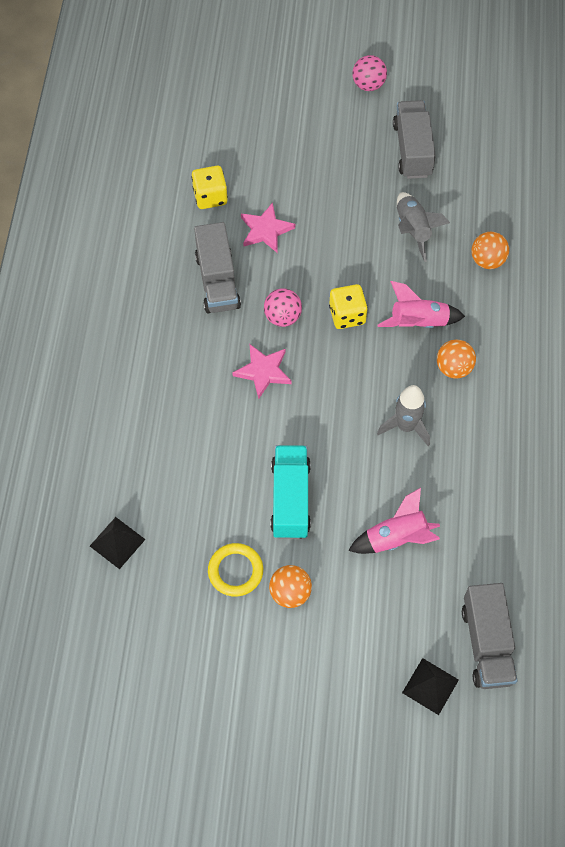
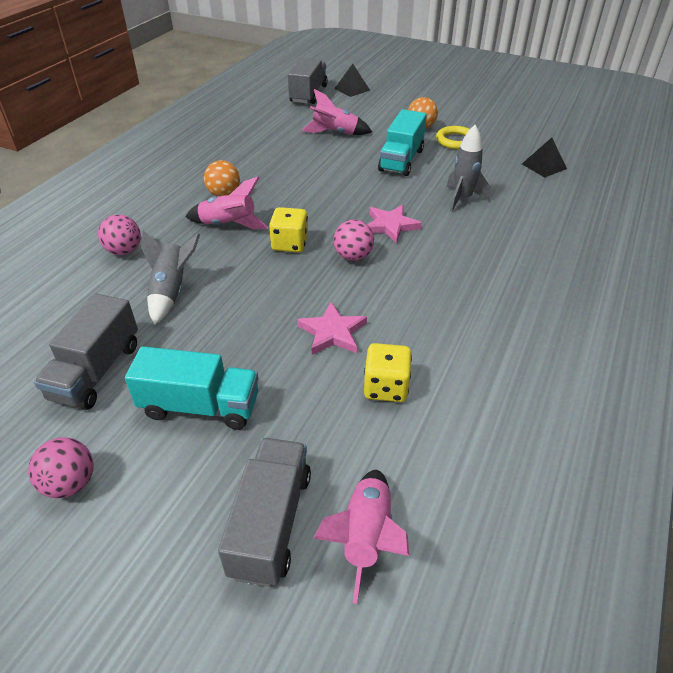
camera: 160 degrees left, 20 degrees down
(192, 107) = (366, 537): none -> pink rocket
(217, 281) = (409, 299): grey truck -> grey truck (271, 523)
(326, 147) = (200, 406): none -> turquoise truck
(406, 426) = (289, 174): grey rocket -> grey rocket (462, 199)
(487, 260) = (124, 251): orange ball -> pink ball

